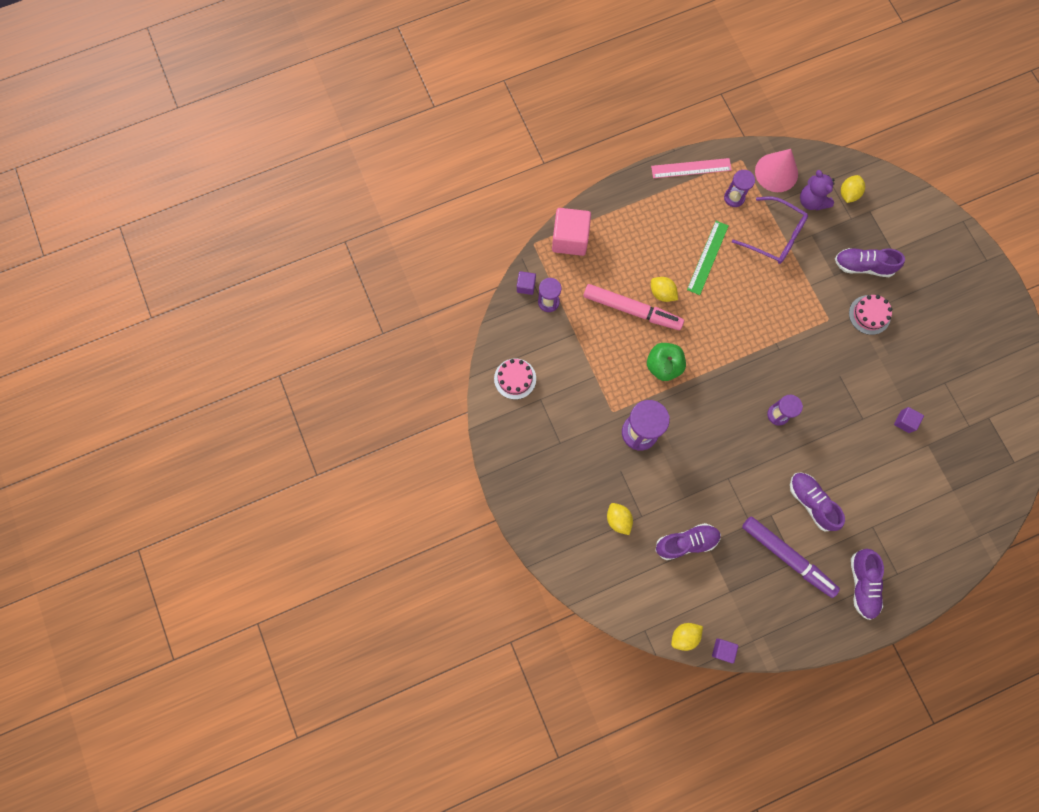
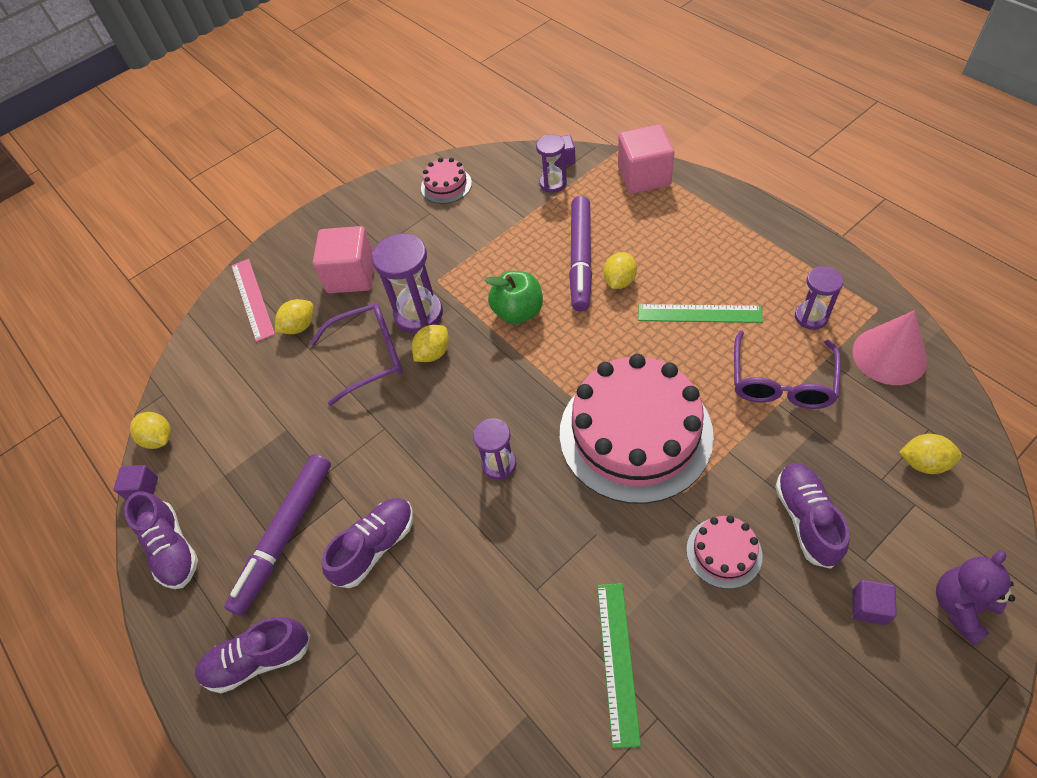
camera: 80 degrees right, 20 degrees down
(582, 472) = (351, 275): none -> pink cube
(632, 310) = (580, 259): pink marker -> purple marker
(665, 475) = (369, 356): none -> purple glasses
(678, 431) = (433, 353): none -> yellow lemon
(686, 542) = (284, 405): purple shoe -> purple shoe (172, 548)
(691, 168) = (822, 258): pink ruler -> pink ruler (252, 299)
(782, 330) = (635, 433): none -> pink cake
(811, 201) = (873, 414): purple teddy bear -> purple teddy bear (961, 606)
(904, 422) = (555, 661): purple cube -> purple cube (868, 607)
(912, 390) = (618, 661): none -> green ruler

